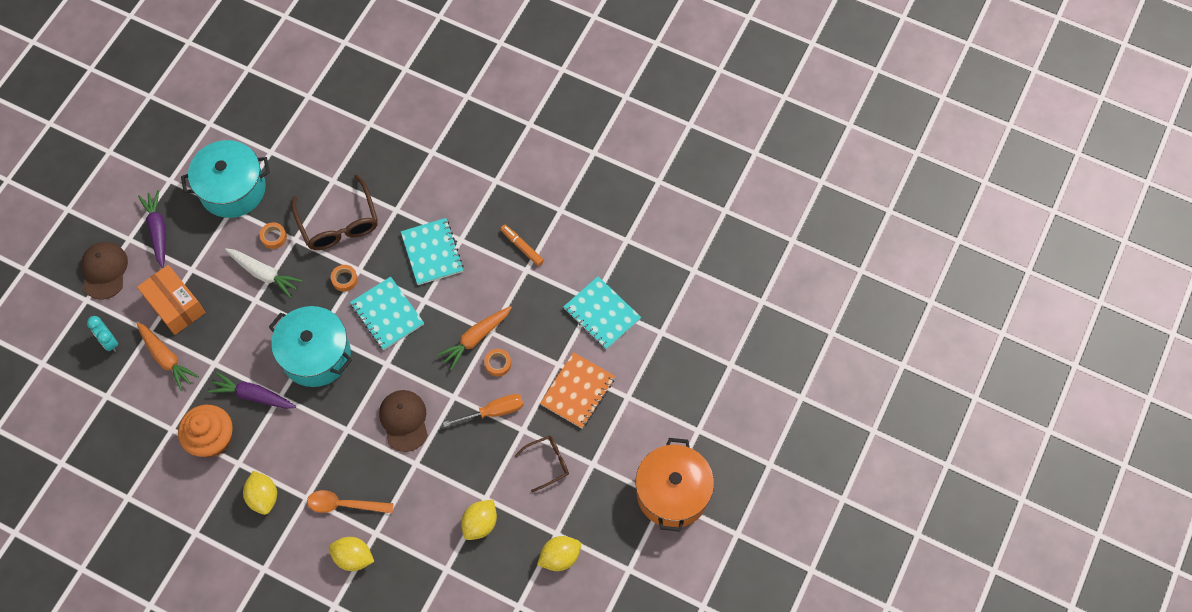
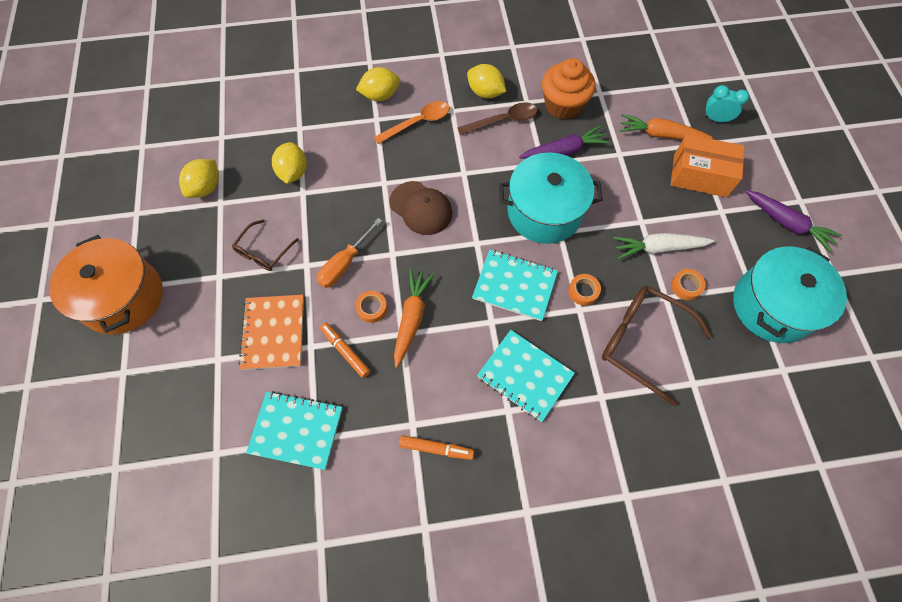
camera: 145 degrees right, 0 degrees up
(104, 271) = (786, 164): brown cap -> none
(274, 457) = (503, 121): none -> brown spoon
(537, 345) = (345, 351): none -> orange marker

